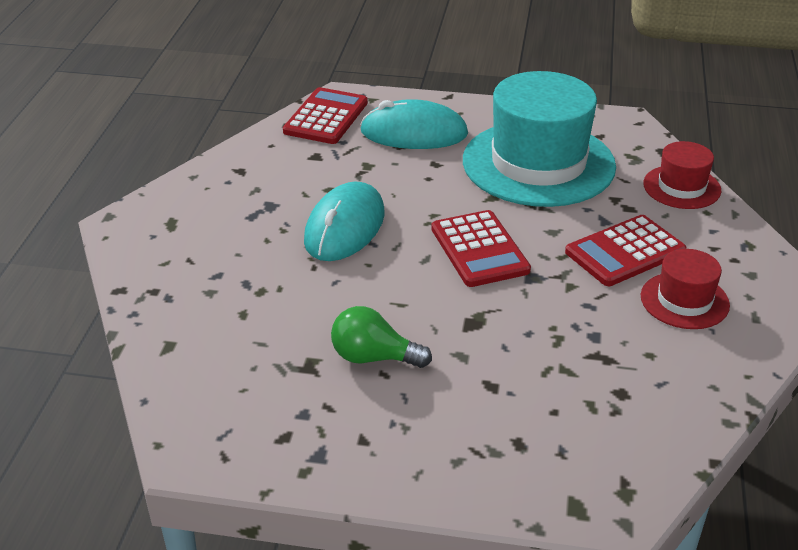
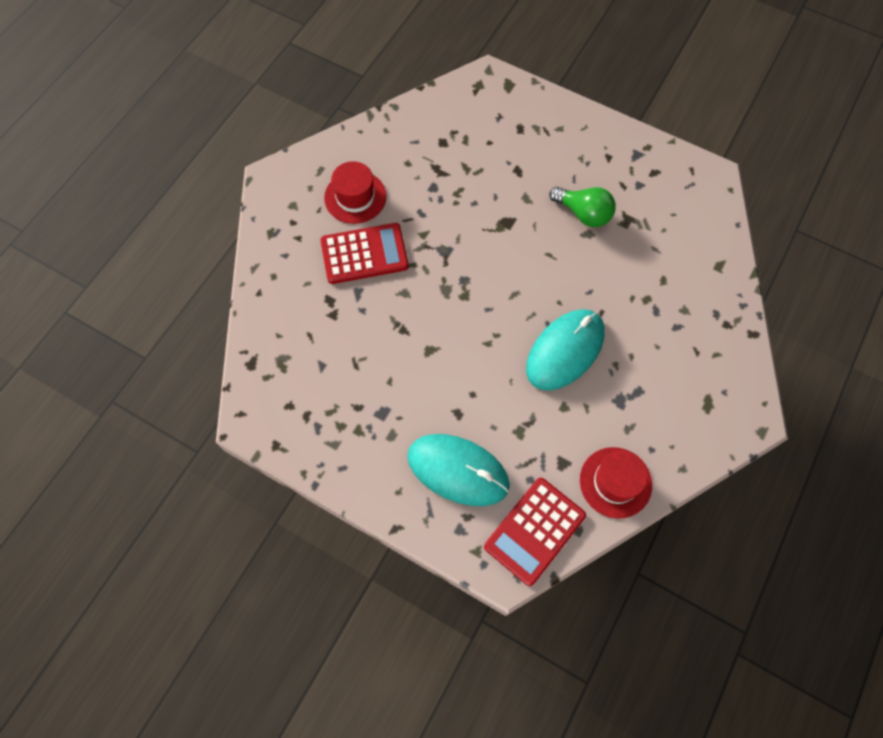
camera: 160 degrees left, 30 degrees up
(479, 250) = (470, 291): red calculator -> none
(538, 163) = (368, 382): turquoise hat -> none
(681, 187) = (270, 311): red hat -> red hat (615, 482)

